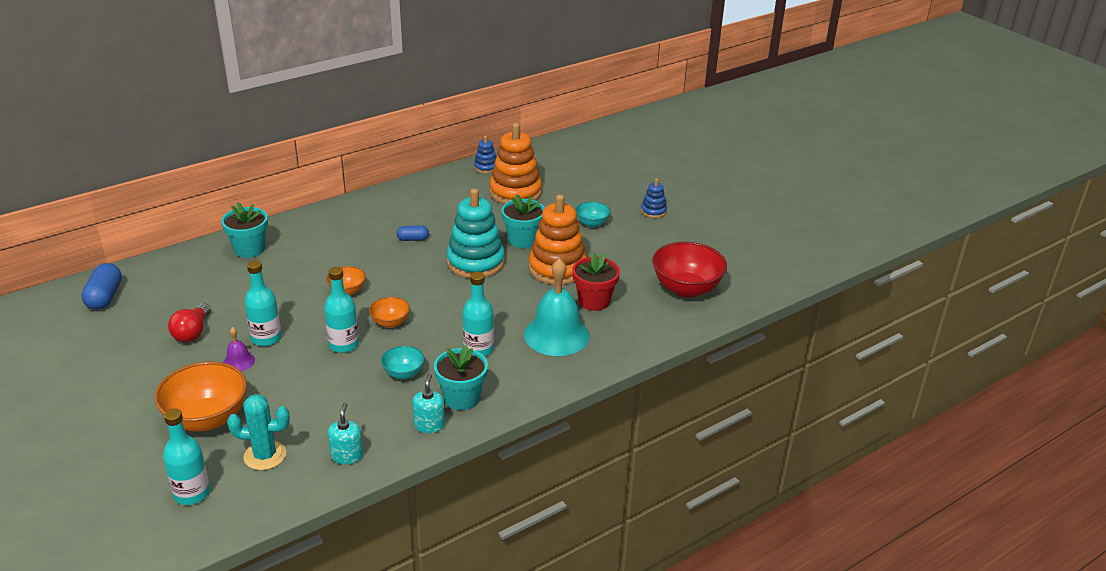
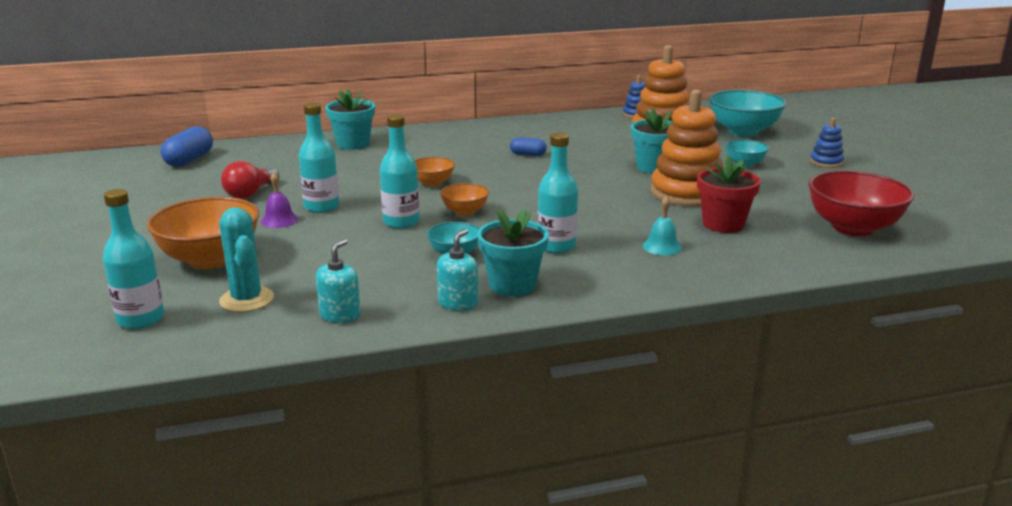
camera: 20 degrees right, 10 degrees down
(265, 455) = (247, 300): turquoise cactus -> turquoise cactus turned 45 degrees clockwise
(475, 262) = (589, 178): turquoise stacking toy -> none
(556, 335) = (662, 246): turquoise bell -> turquoise bell, size x0.45
(581, 179) = (743, 131): none -> turquoise bowl

